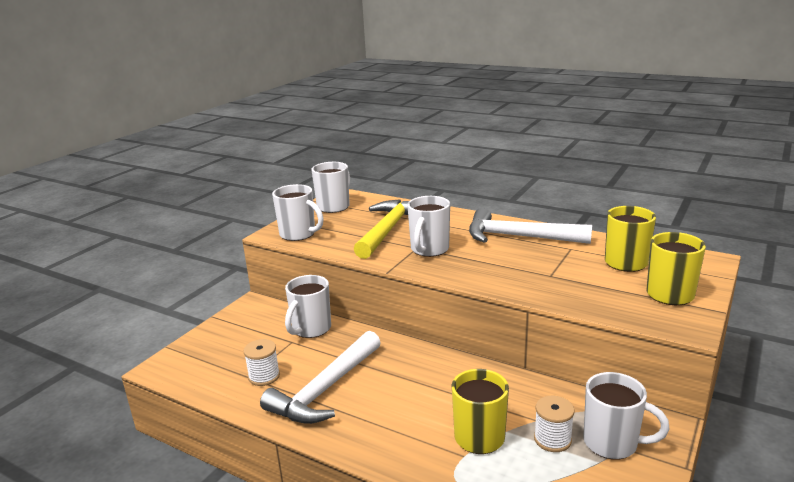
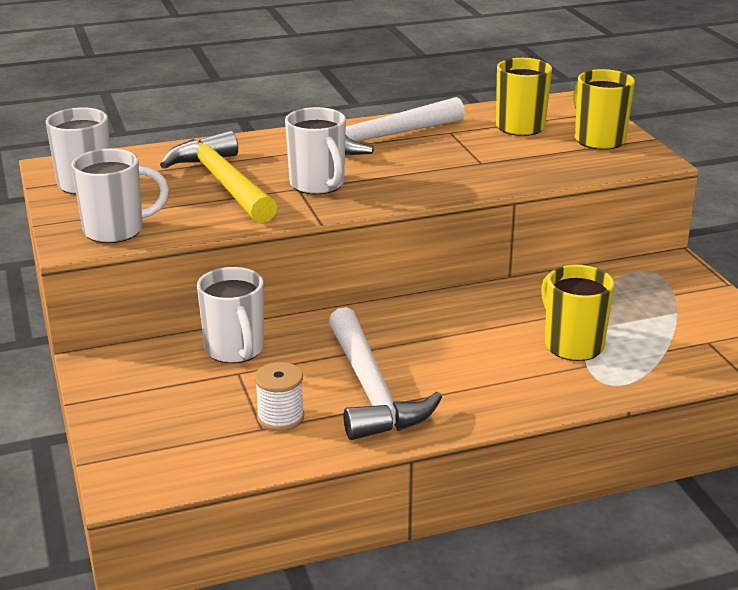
camera: 50 degrees left, 5 degrees up
(552, 439) = (624, 316): white spool -> none
(612, 443) = (664, 295): white mug -> none

